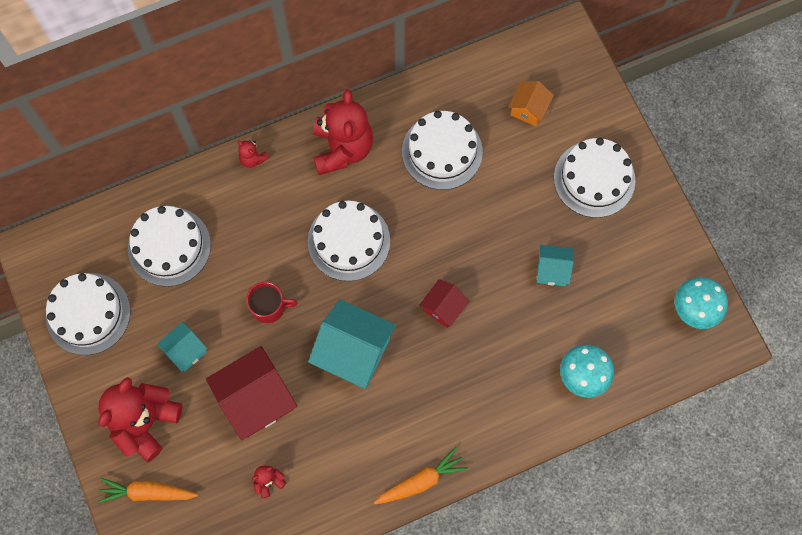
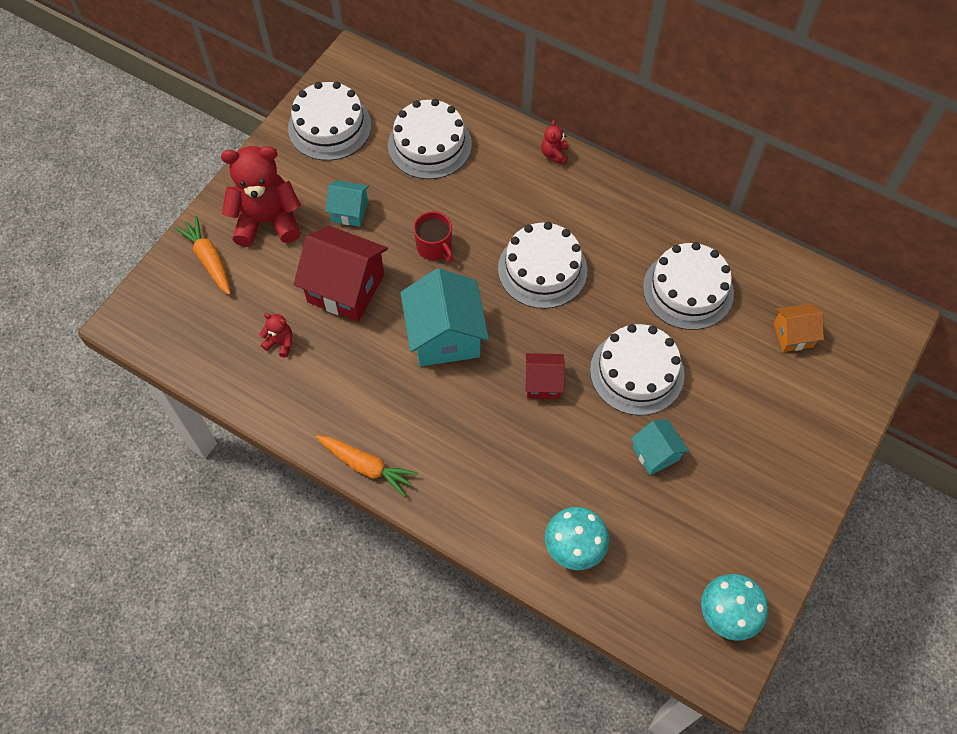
camera: 55 degrees right, 10 degrees down
(342, 149) = (621, 212): red teddy bear -> none
(594, 179) = (778, 435): white cake -> white cake (637, 372)

